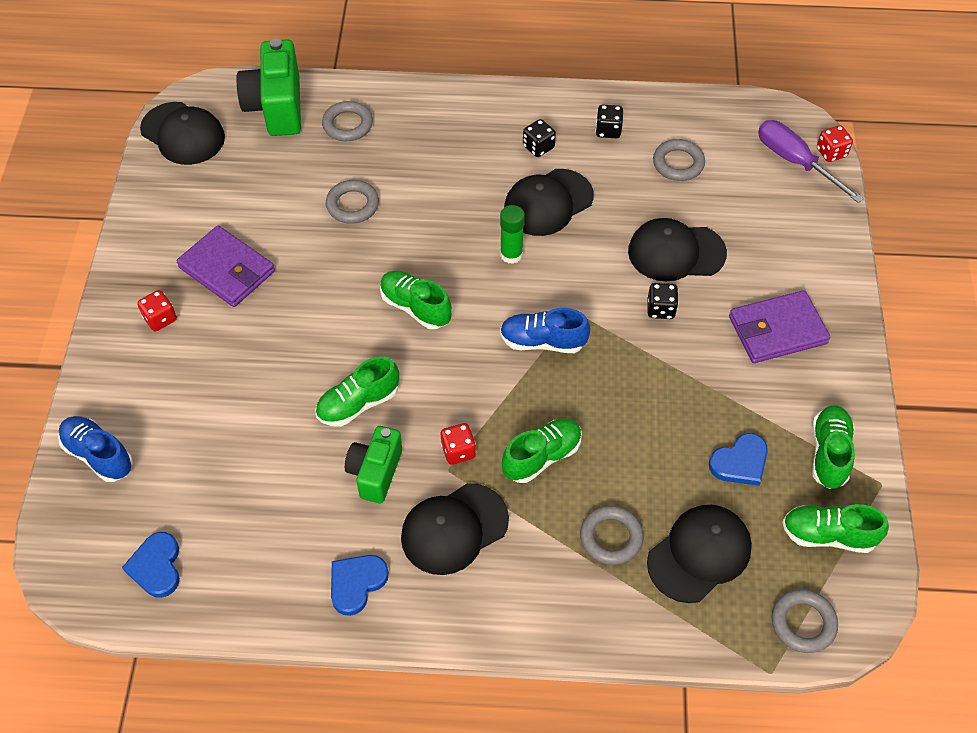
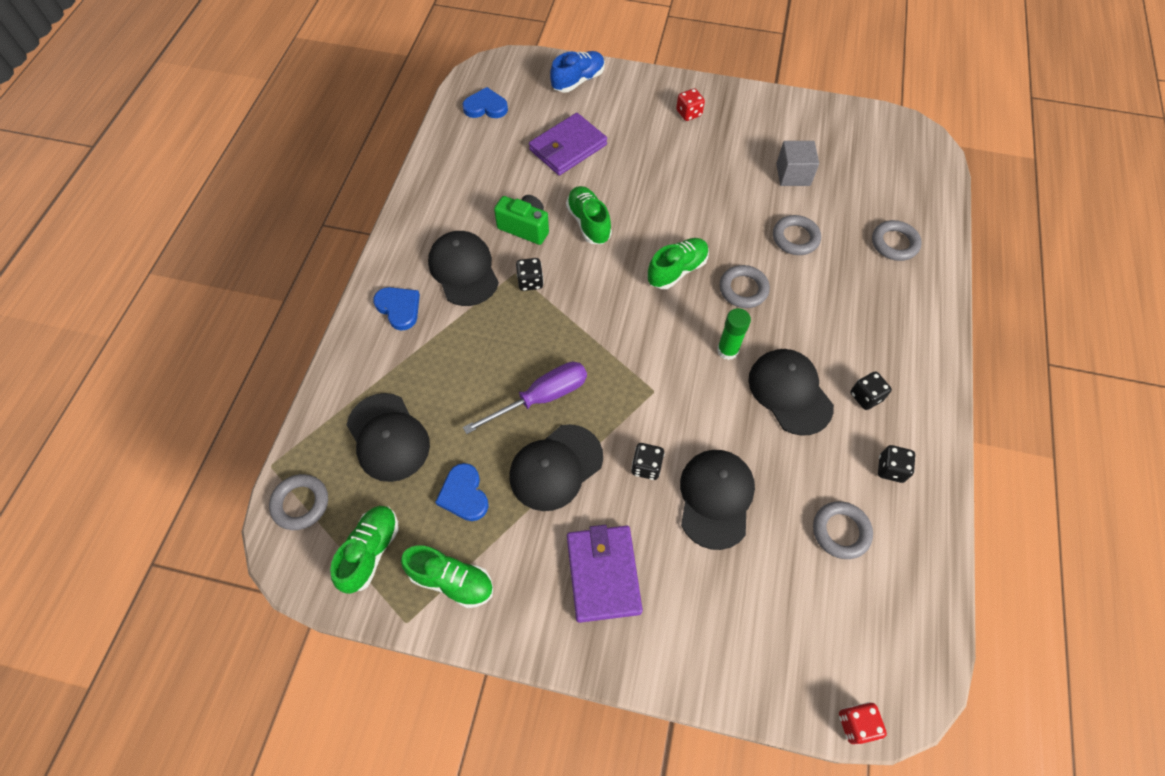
camera: 100 degrees right, 5 degrees up
(183, 134) = (881, 131): black cap -> black cap (555, 467)
(227, 270) = (731, 152): purple wallet -> purple wallet (568, 147)
(258, 210) = (793, 174): none -> grey cube
(276, 107) = (915, 194): green camera -> none
(356, 583) = (439, 208): blue heart -> blue heart (399, 308)
(458, 451) = (530, 282): red dice -> black dice
(542, 341) = (625, 359): blue shoe -> none
(542, 457) = (510, 338): green shoe -> none
(611, 537) = (424, 374): grey ring -> grey ring (743, 289)
(795, 162) = (841, 671): purple screwdriver -> purple screwdriver (541, 398)

